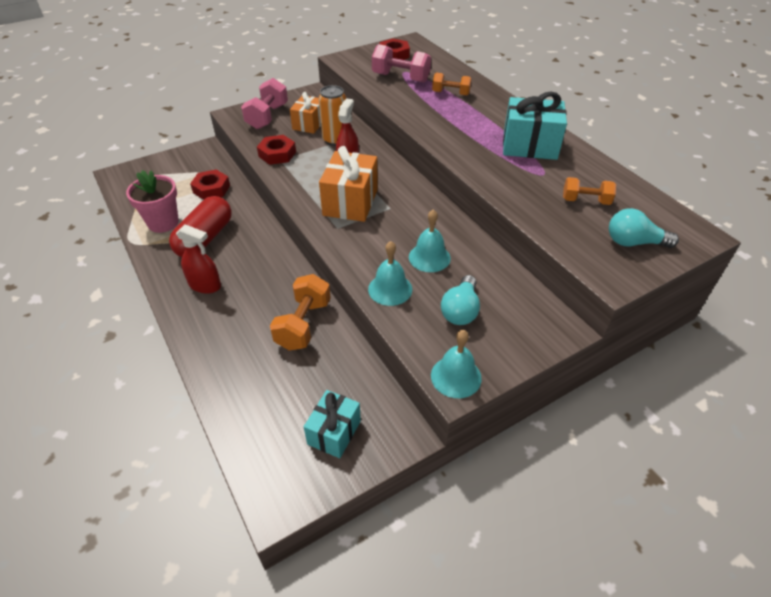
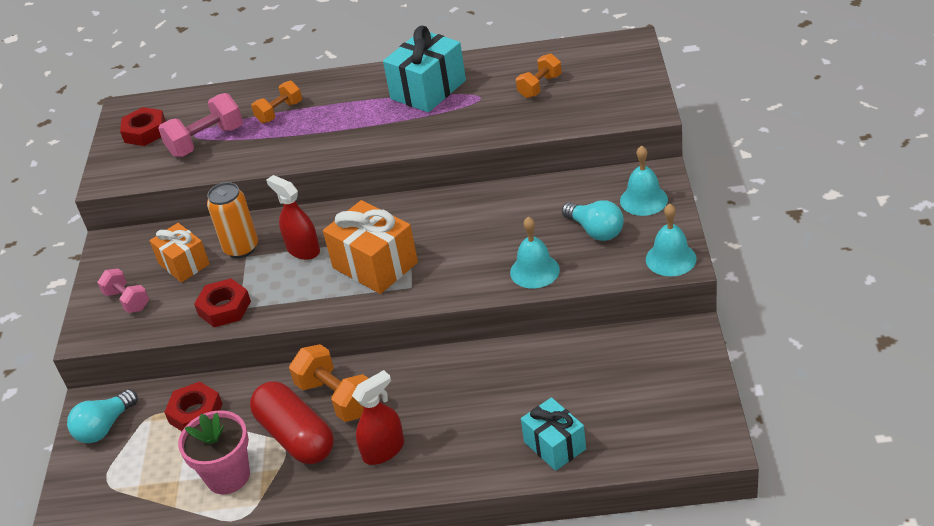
camera: 55 degrees left, 5 degrees down
(267, 117) = (127, 300): pink dumbbell -> pink dumbbell, size x0.65
(303, 324) = (507, 374): orange dumbbell -> orange dumbbell (337, 398)
(334, 432) = (660, 383): turquoise gift -> turquoise gift (555, 445)
(429, 257) = (509, 229): turquoise bell -> turquoise bell (643, 200)
(633, 242) = (613, 81): turquoise light bulb -> turquoise light bulb (104, 427)

